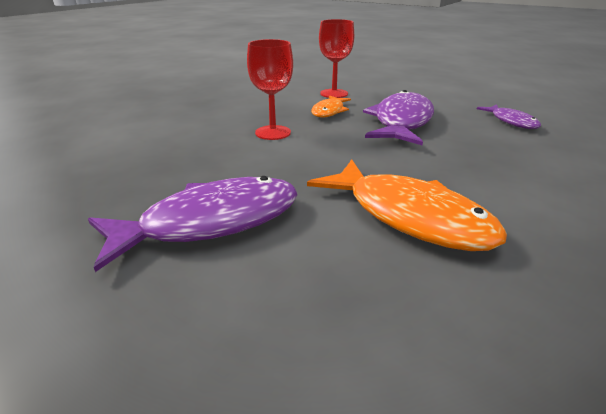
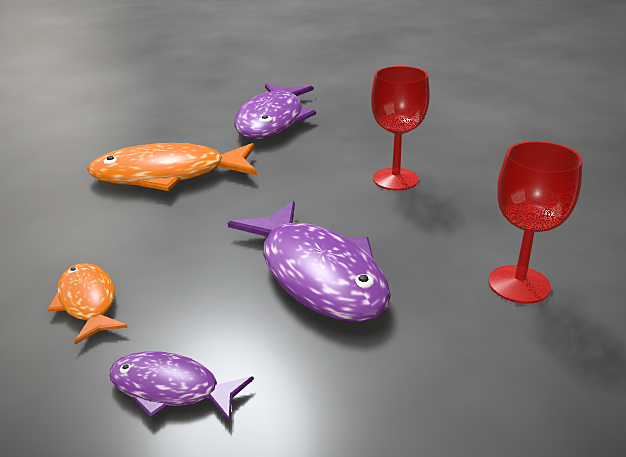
camera: 130 degrees right, 0 degrees up
(329, 111) = (427, 239): orange fish -> orange fish (88, 302)

